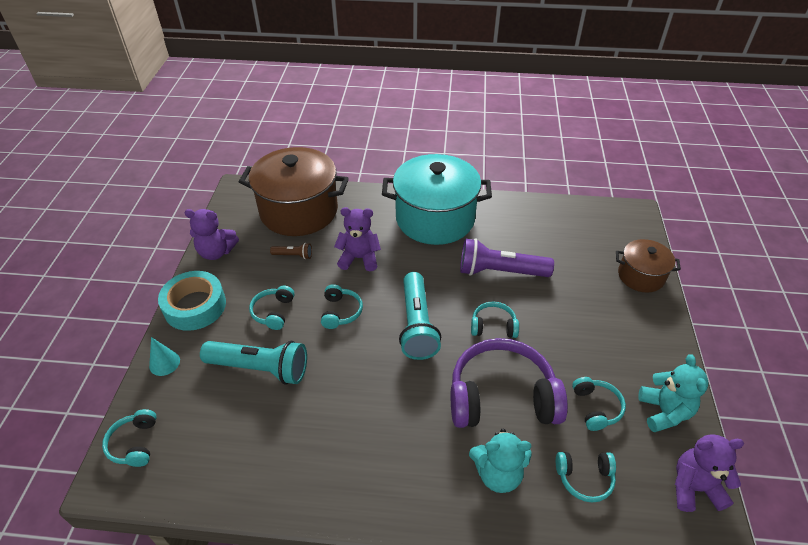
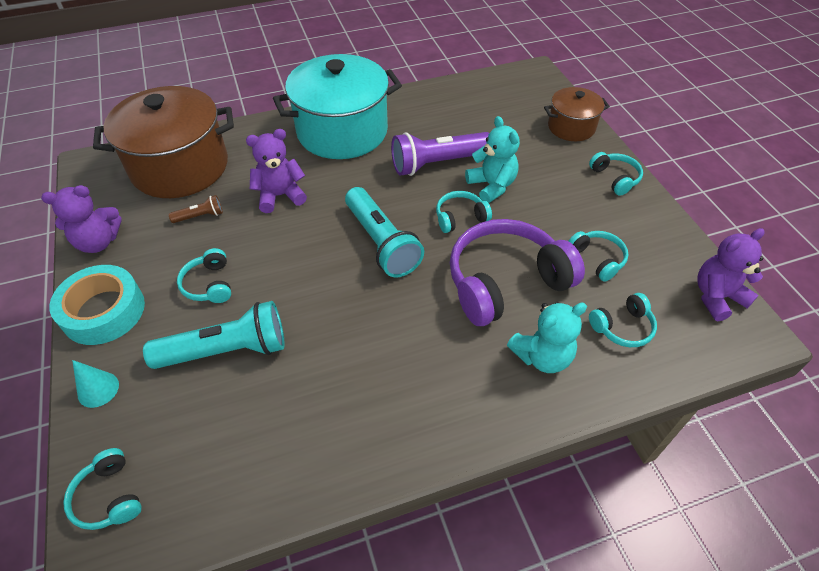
camera: 25 degrees left, 5 degrees up
(341, 312) = (289, 257): turquoise headphones -> turquoise headphones (615, 178)
(664, 412) = (657, 241): turquoise teddy bear -> turquoise teddy bear (491, 186)

